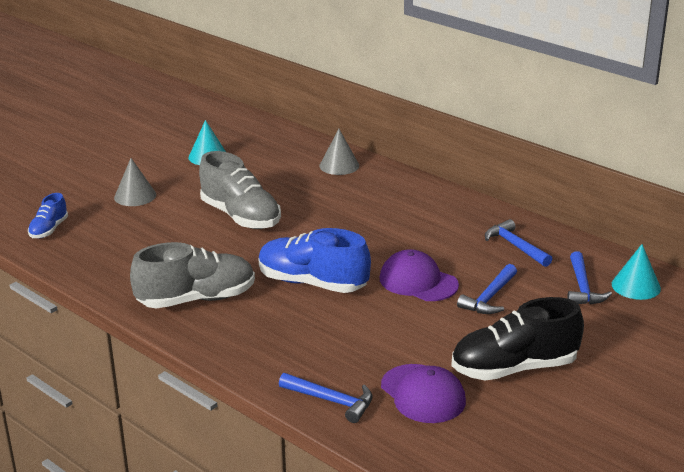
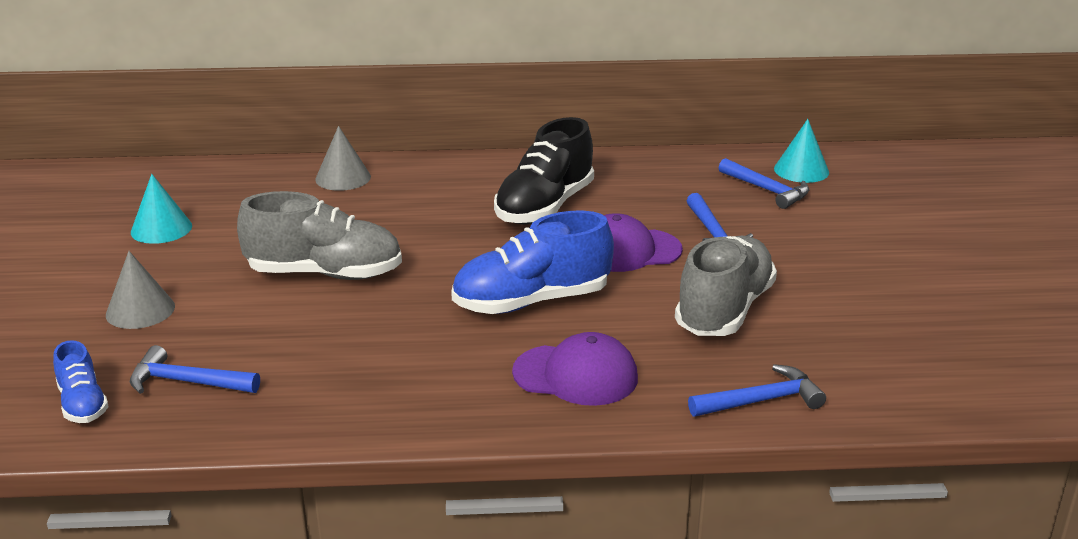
camera: 45 degrees left, 0 degrees up
(196, 299) = (437, 382): grey shoe -> grey shoe (724, 310)
(423, 394) = (821, 346): purple cap -> purple cap (576, 375)
(514, 368) = (844, 283): black shoe -> black shoe (544, 207)
(515, 246) = (651, 181): blue hammer -> blue hammer (187, 382)

